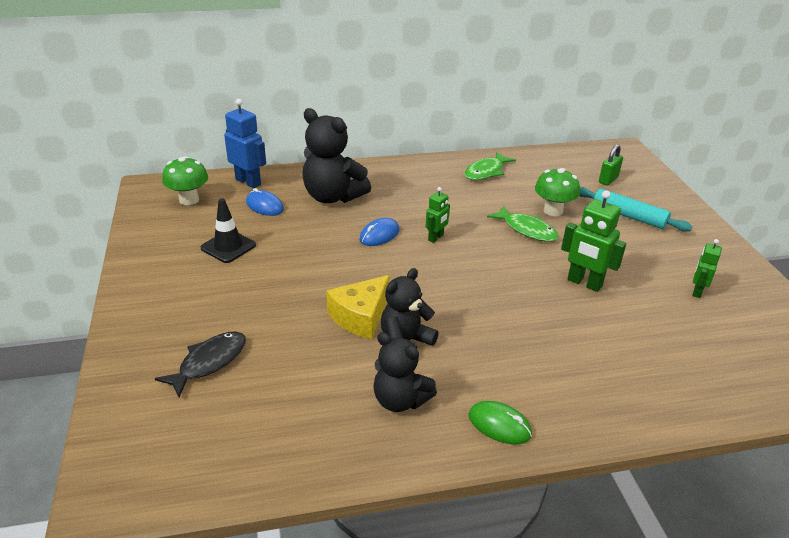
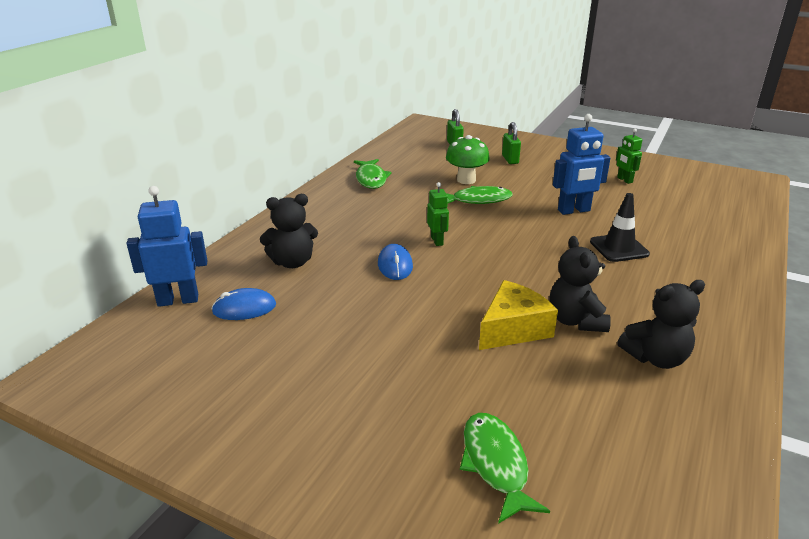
camera: 50 degrees left, 5 degrees down
(189, 200) = (143, 357): green mushroom -> none
(209, 362) = (495, 464): black fish -> green fish
(228, 247) = (288, 364): black traffic cone -> black traffic cone (619, 248)
(333, 197) = (292, 262): black teddy bear -> black teddy bear, size x0.66
(360, 317) = (513, 329): yellow cheese -> yellow cheese turned 120 degrees counterclockwise
(499, 425) = (721, 322): green mouse -> none
(584, 283) = (574, 211): green robot -> blue robot
(628, 216) = (510, 159): turquoise rolling pin -> green padlock

